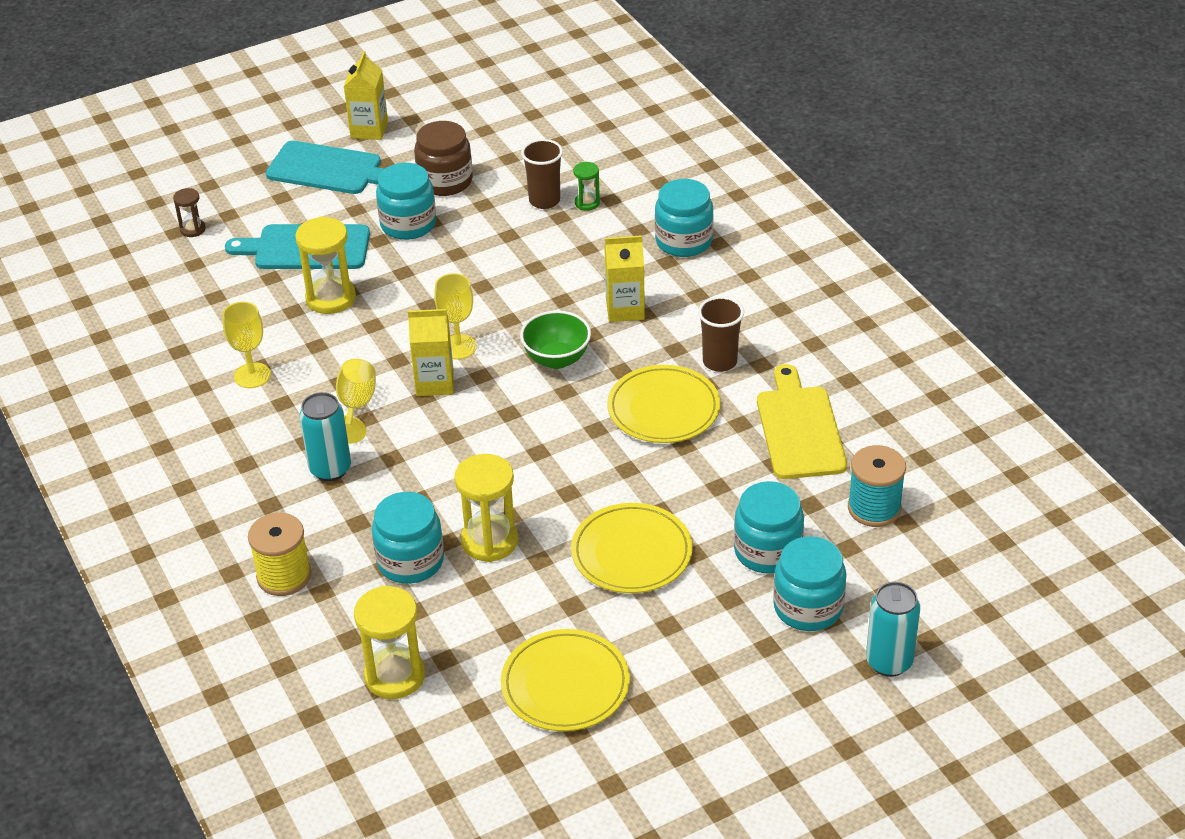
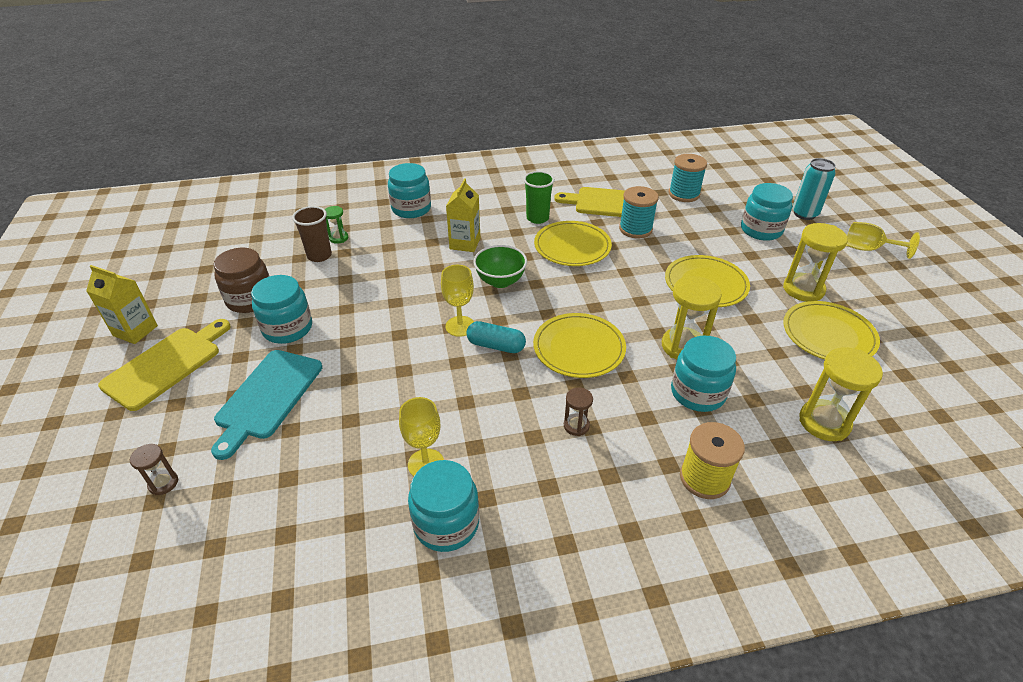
camera: 75 degrees left, 0 degrees up
(329, 169) = (166, 365): turquoise cutting board -> yellow cutting board
(330, 469) = (576, 426): turquoise can -> brown hourglass
(331, 298) = (350, 391): yellow hourglass -> yellow hourglass (803, 289)
(356, 407) = (503, 397): yellow goblet -> yellow goblet (868, 249)
(435, 383) = (496, 346): yellow carton -> turquoise capsule
(454, 450) = (579, 348): none -> yellow plate
(719, 362) = (537, 218): brown cup -> green cup
(740, 465) = (635, 229): none -> turquoise spool
(767, 551) = (712, 234): turquoise jar -> turquoise jar (446, 523)

